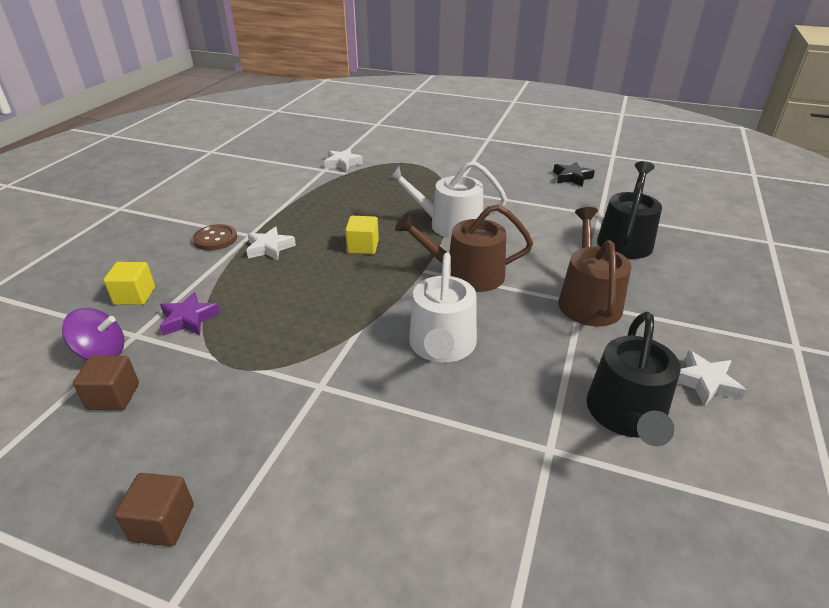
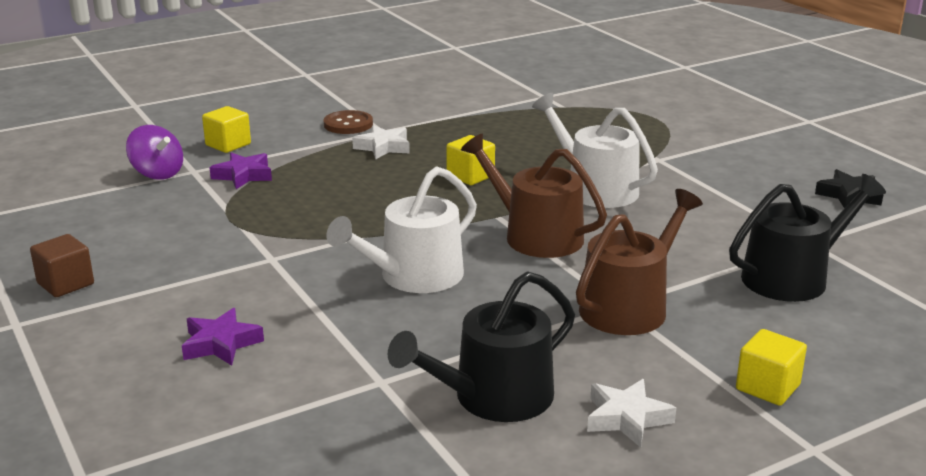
camera: 40 degrees right, 10 degrees down
(113, 396) = (129, 203): brown cube -> none
(343, 163) = (574, 96): white star -> none
(394, 494) = (220, 344): none -> purple star
(722, 318) = (767, 387): none -> yellow cube

